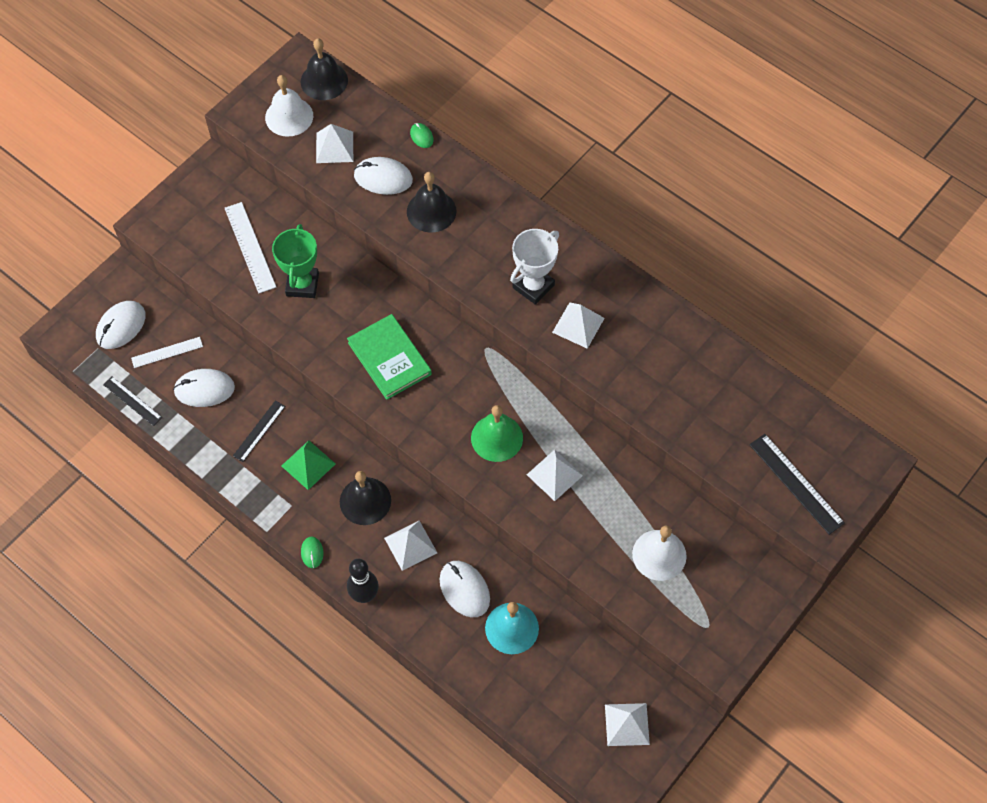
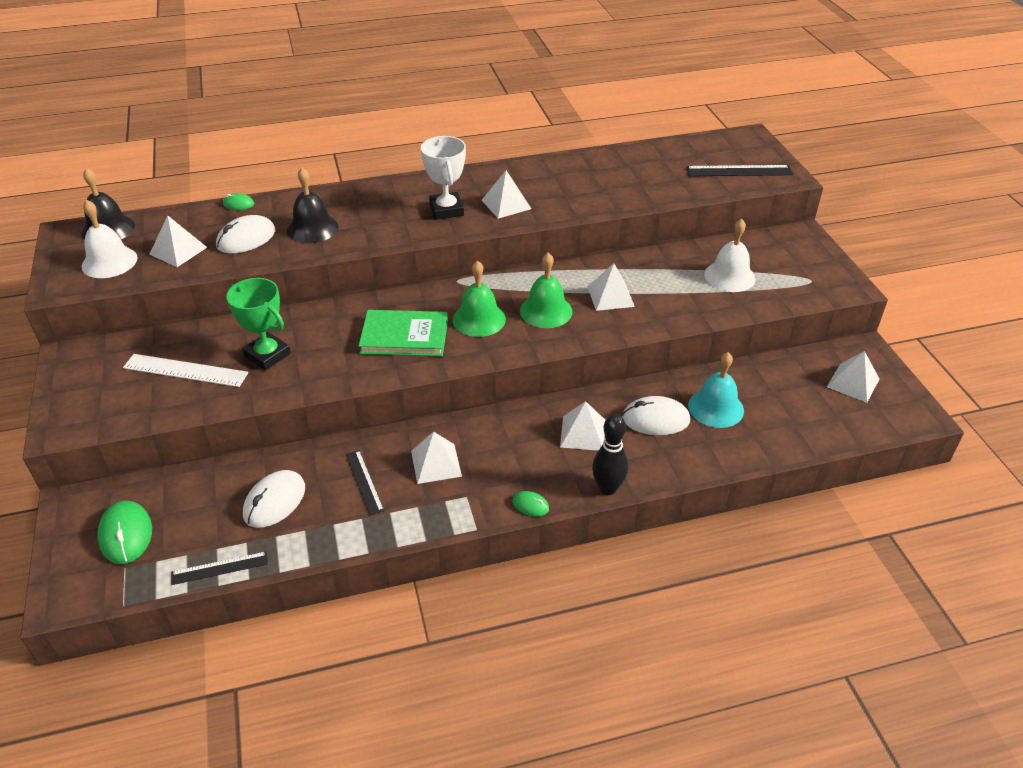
camera: 55 degrees left, 20 degrees down
(121, 326) = (126, 534): white mouse -> green mouse
(167, 352) = (200, 511): white ruler -> none
(308, 465) = (436, 463): green pyramid -> white pyramid
(365, 501) = (511, 442): black bell -> none
(449, 396) = (479, 319): none -> green bell

